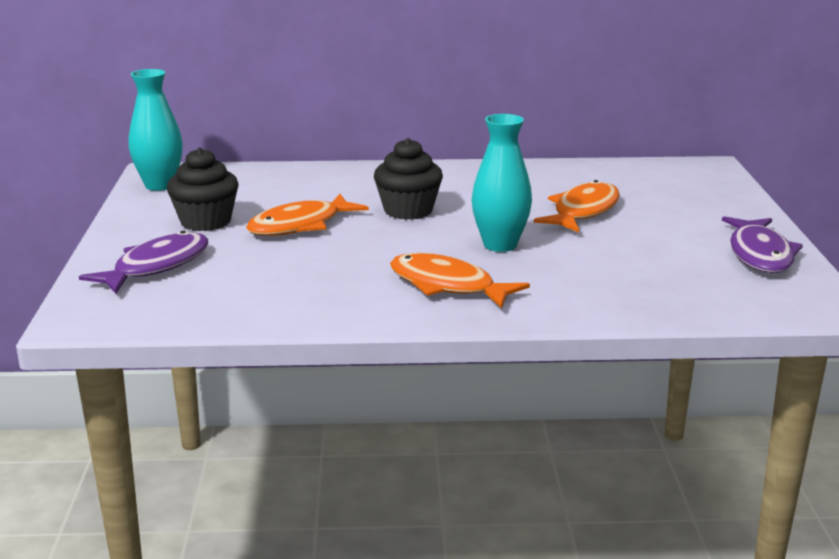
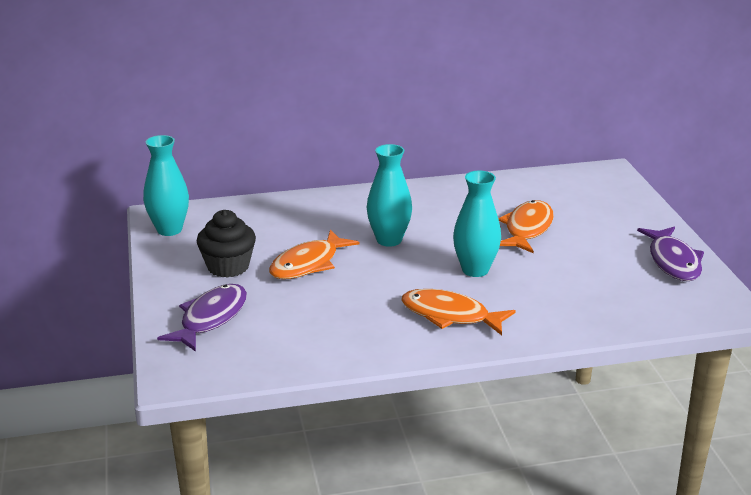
camera: 10 degrees left, 5 degrees up
(408, 210) = (389, 240): black cupcake -> turquoise vase

